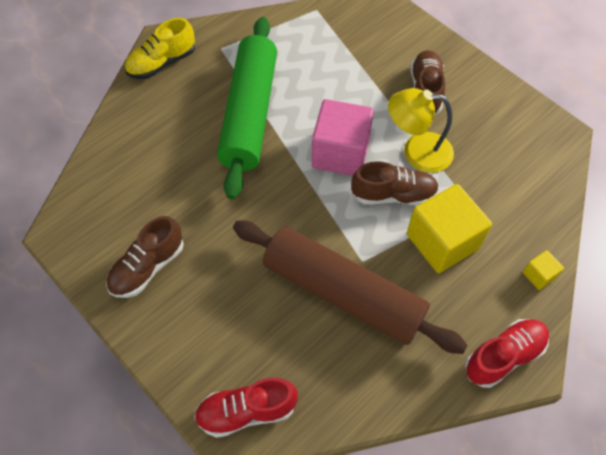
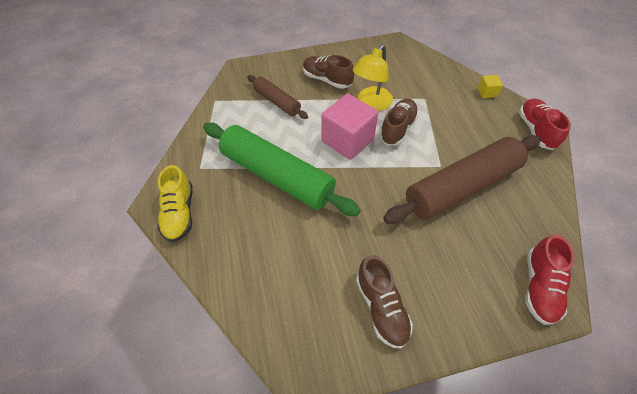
camera: 60 degrees left, 5 degrees down
(353, 62) = (277, 102): none -> brown rolling pin
(442, 241) = (444, 121): yellow cube -> none

